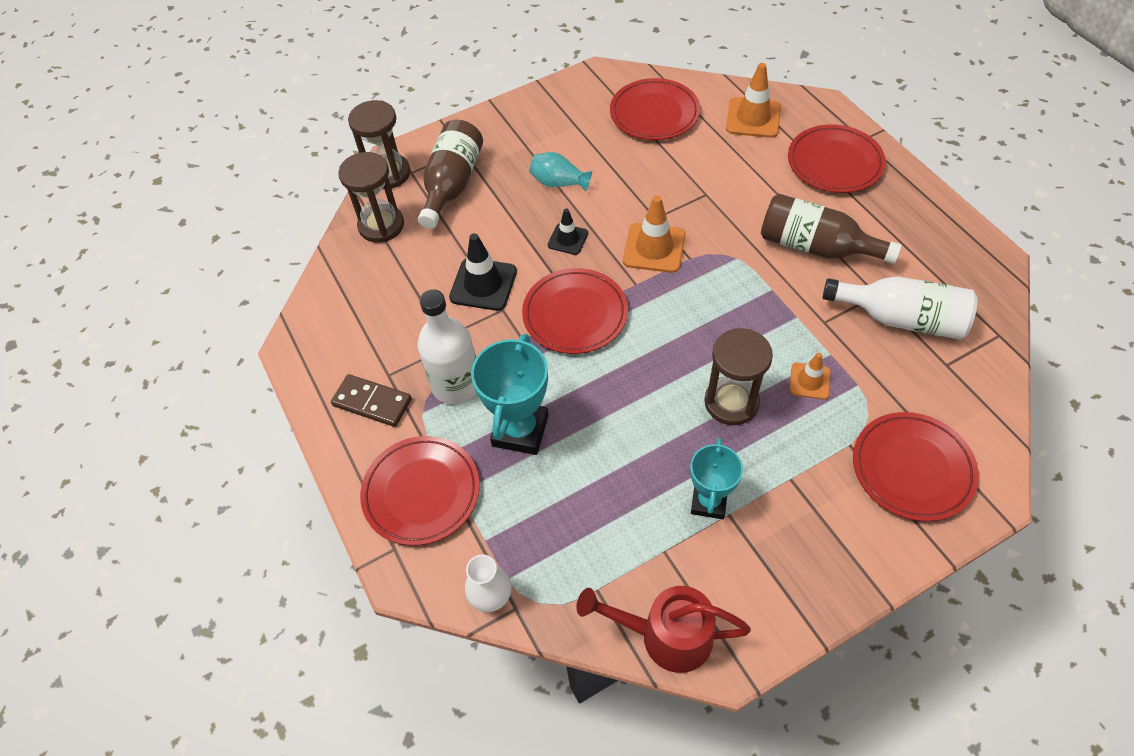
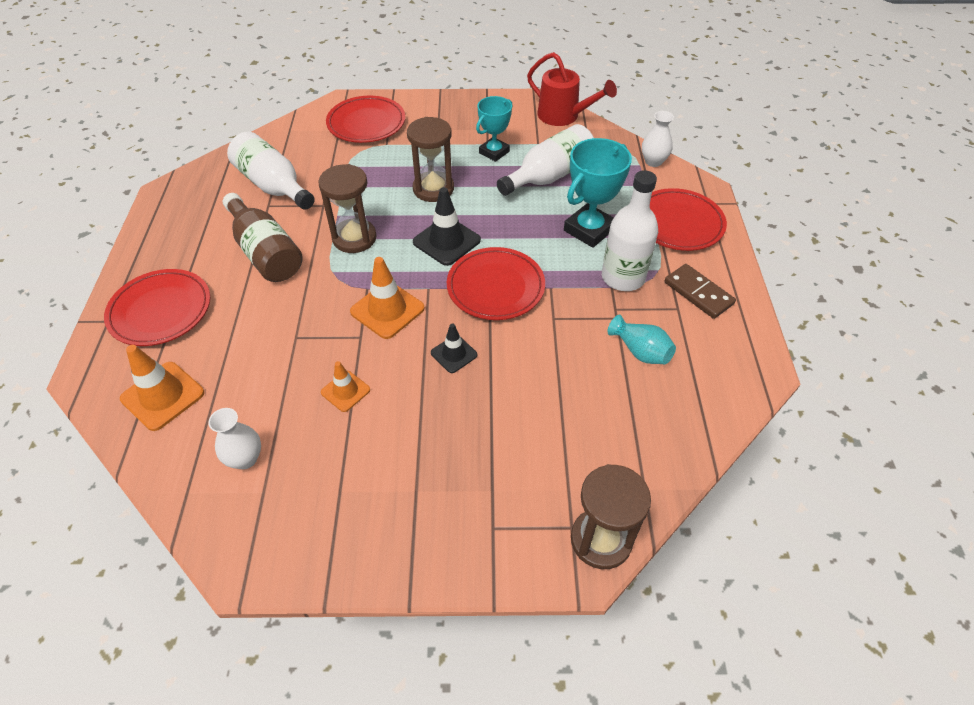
camera: 155 degrees left, 5 degrees down
(381, 225) = (635, 464): brown hourglass -> brown hourglass (354, 238)
(452, 184) = (531, 480): brown bottle -> none
(483, 284) = (558, 347): black traffic cone -> black traffic cone (446, 241)
(559, 183) = (417, 421): turquoise vase -> turquoise vase (640, 351)
(612, 494) = (549, 176): none -> white bottle
(654, 113) = (245, 458): red plate -> white vase
(809, 381) = (372, 179): orange traffic cone -> orange traffic cone (345, 391)

